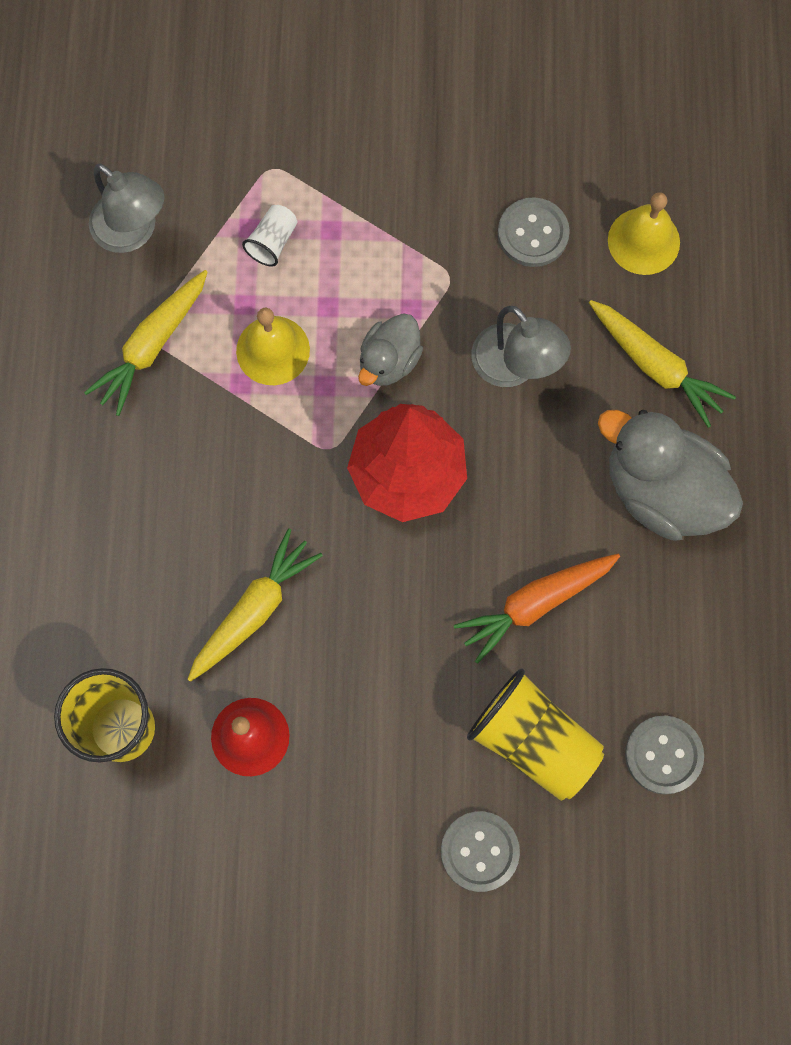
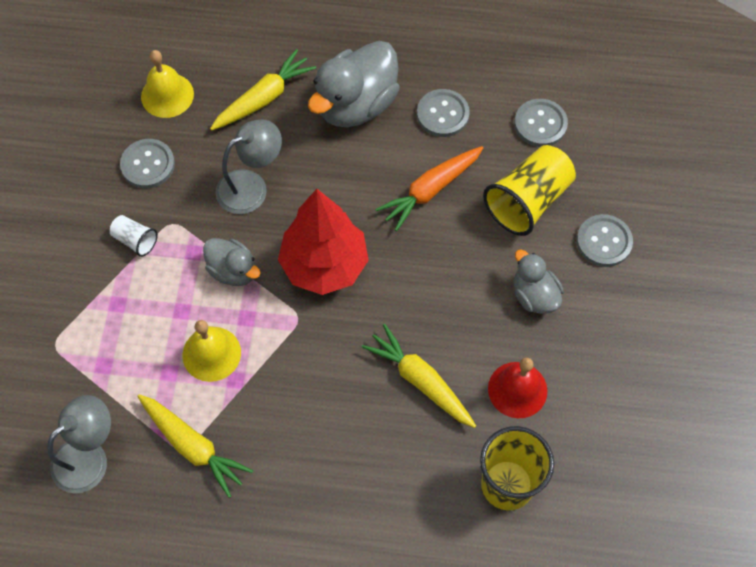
camera: 85 degrees left, 10 degrees down
(272, 242) = (119, 348): white cup -> white cup (135, 240)
(388, 754) = (534, 295): none -> grey duck
(535, 604) = (430, 190): orange carrot -> orange carrot turned 75 degrees clockwise
(662, 613) = (442, 114): none -> grey button

